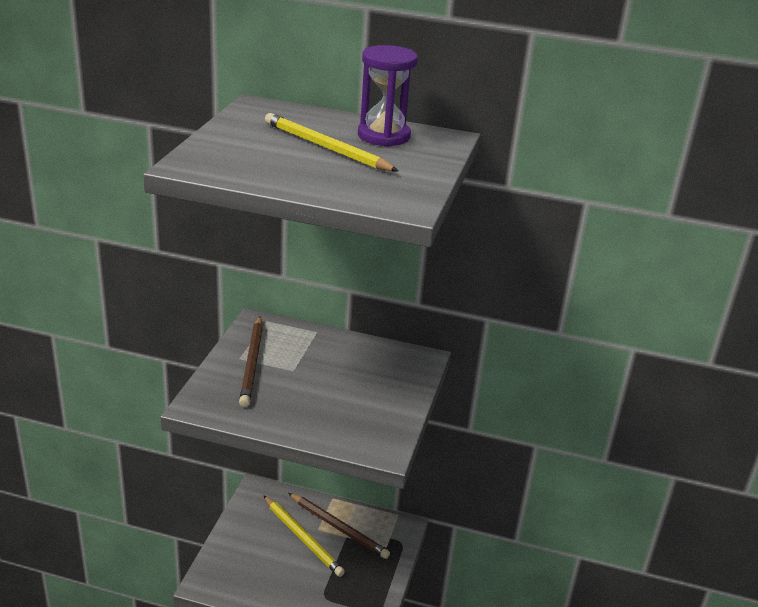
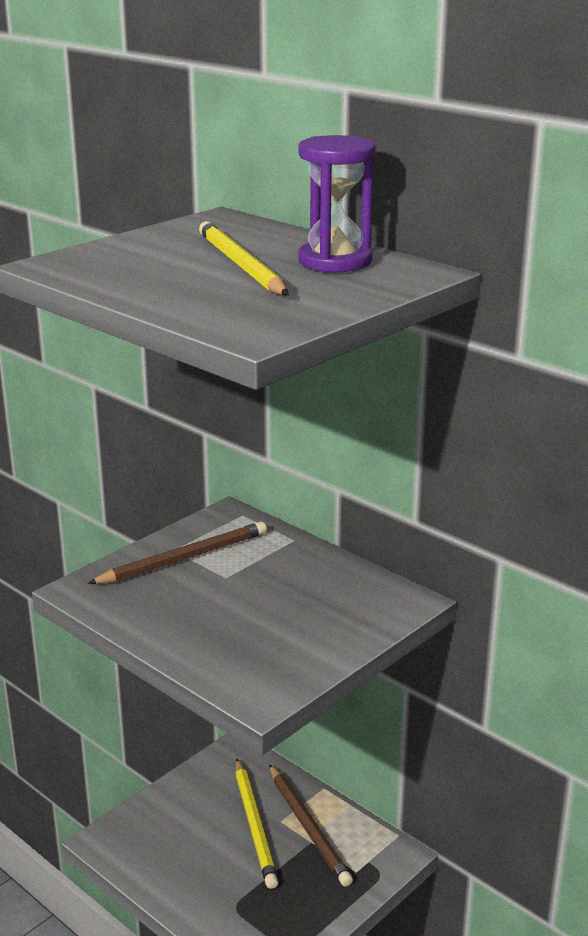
camera: 30 degrees right, 5 degrees down
(252, 363) = (184, 558): brown pencil -> brown pencil turned 150 degrees counterclockwise

